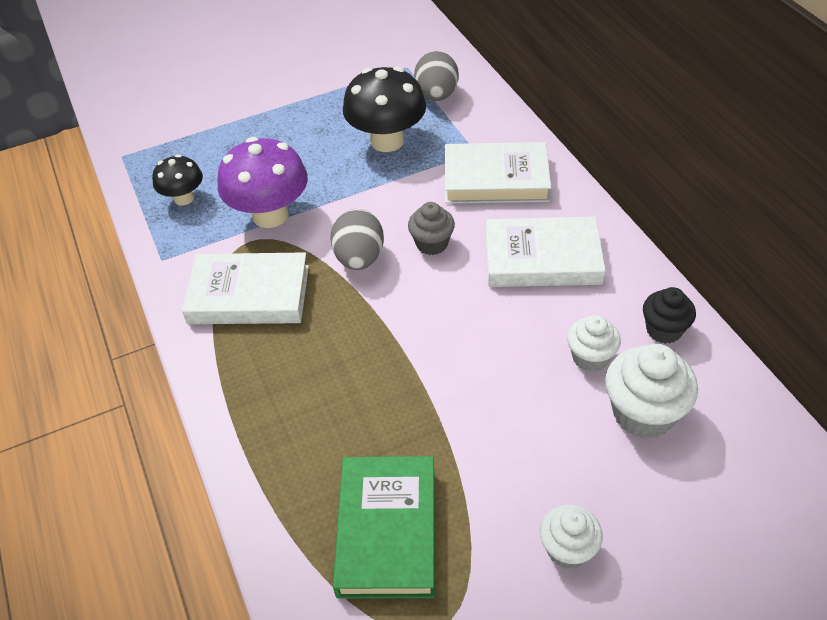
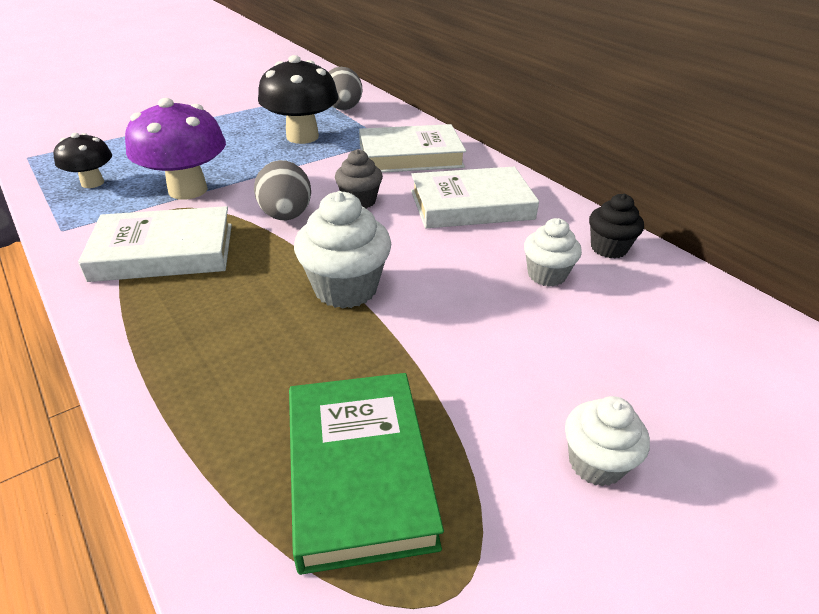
camera: 15 degrees left, 10 degrees down
(643, 413) = (620, 316): white cupcake -> white cupcake (345, 288)

